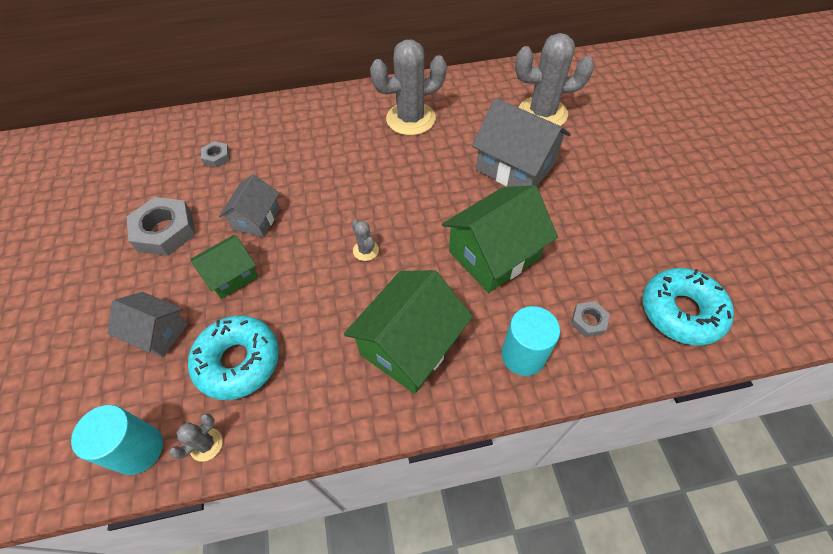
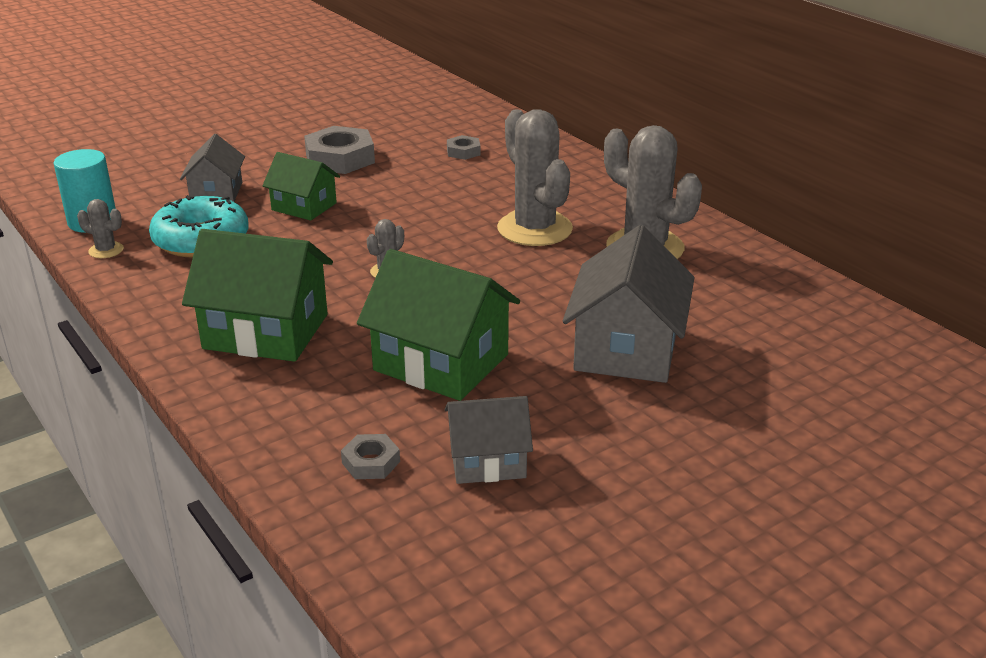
camera: 65 degrees right, 25 degrees down
(256, 219) = (389, 197): grey house -> grey house (487, 461)
(523, 355) = (288, 415): turquoise cylinder -> none
(542, 113) = (774, 352): grey cactus -> grey cactus (534, 229)
(681, 312) = (438, 554): turquoise donut -> none

